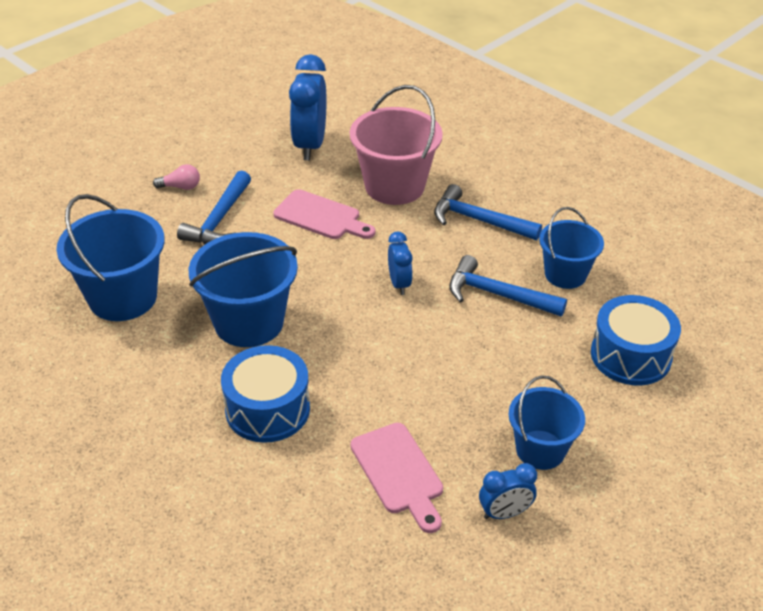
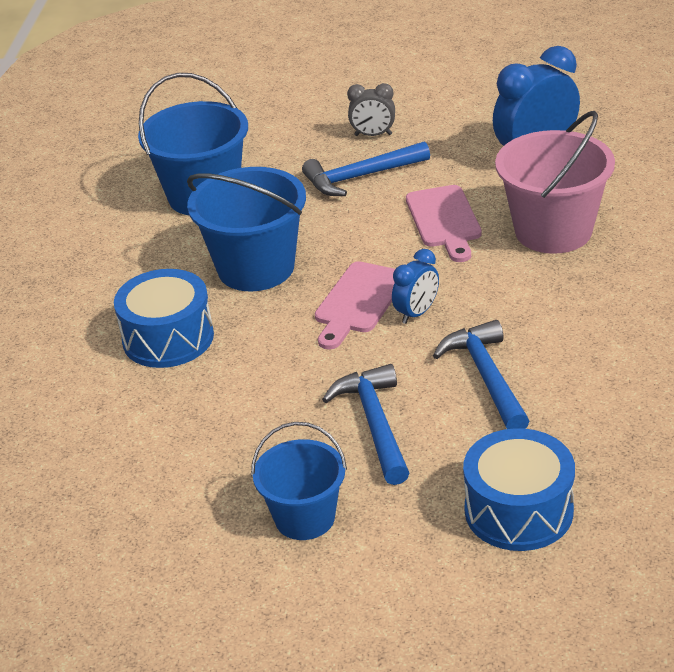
camera: 55 degrees right, 5 degrees down
(180, 187) = (373, 135): pink light bulb -> grey clock
(399, 473) = (177, 448): pink cutting board -> pink cutting board (358, 302)
(479, 220) = (582, 305): blue hammer -> blue hammer (375, 424)
(504, 513) = (199, 537): blue clock -> none
(565, 274) = (582, 402): blue bucket -> none

